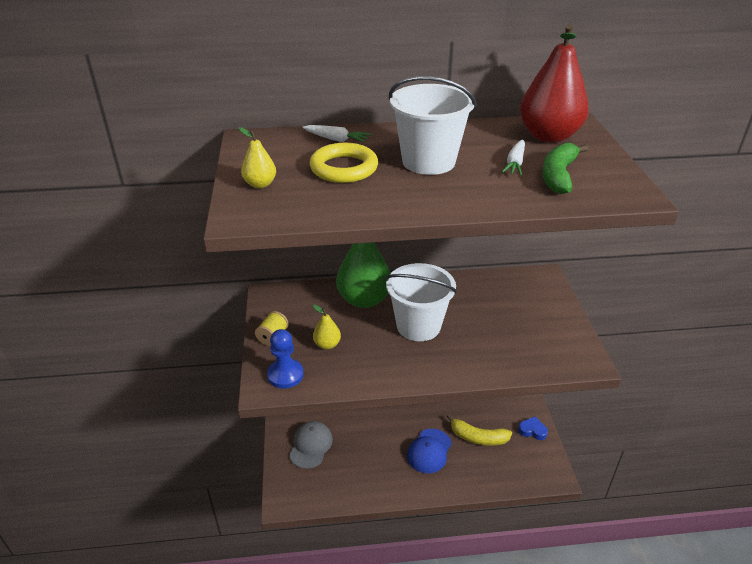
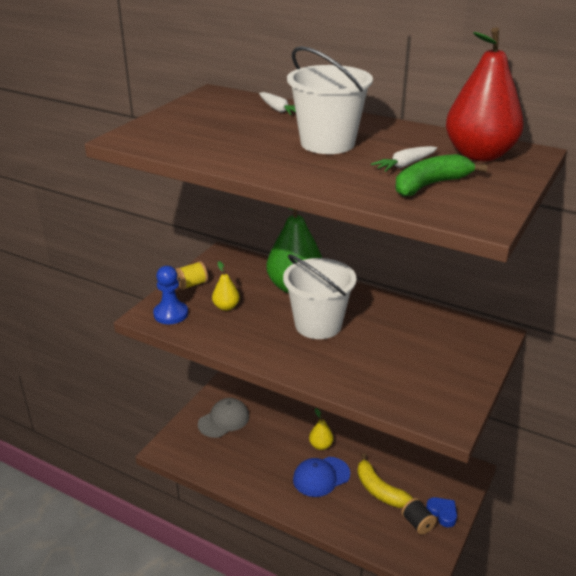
camera: 35 degrees right, 5 degrees down
(260, 184) = (172, 123): yellow pear -> yellow pear (321, 445)
(344, 168) = (250, 129): yellow ring -> none
(524, 448) = (417, 523): none -> black spool

